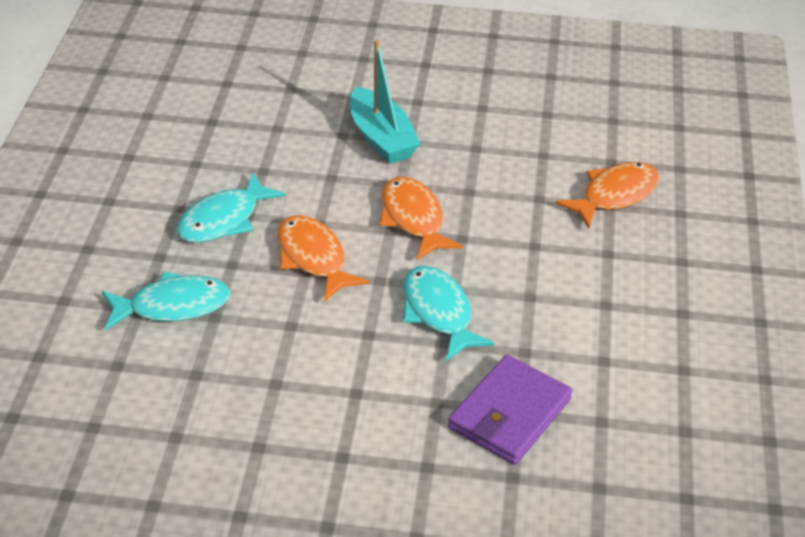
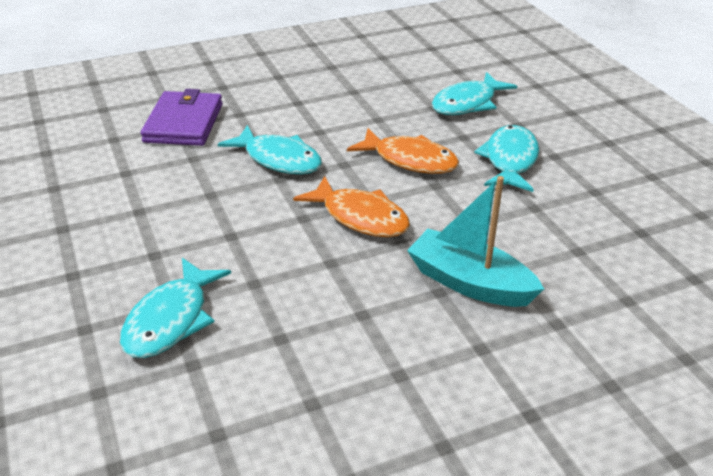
camera: 150 degrees right, 5 degrees down
(614, 195) = (171, 319): orange fish -> turquoise fish

